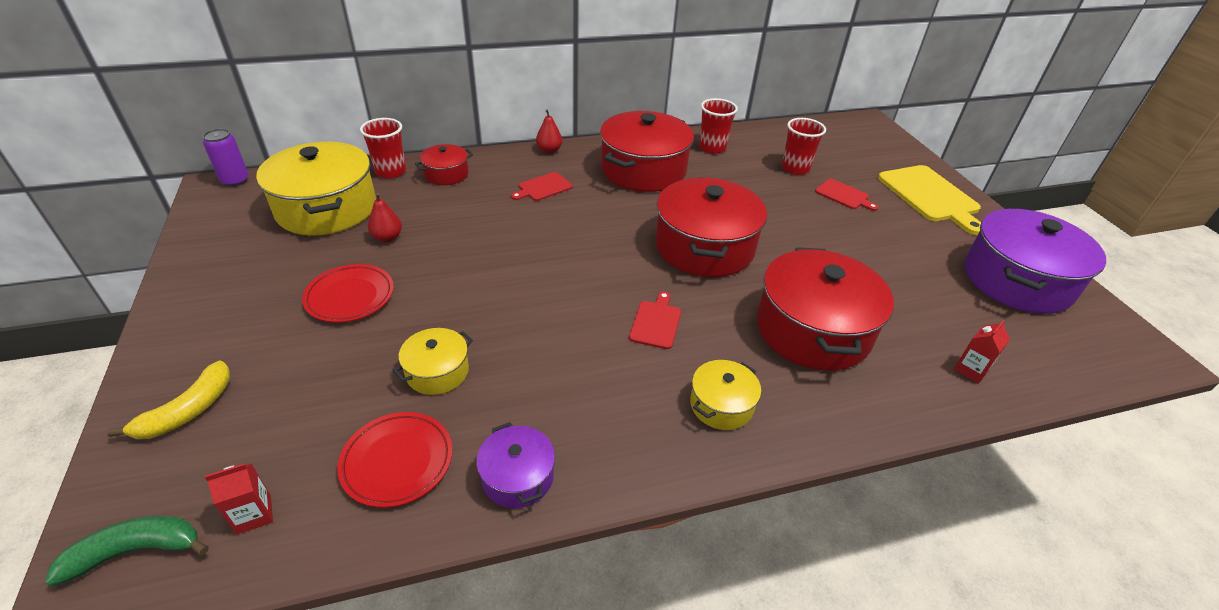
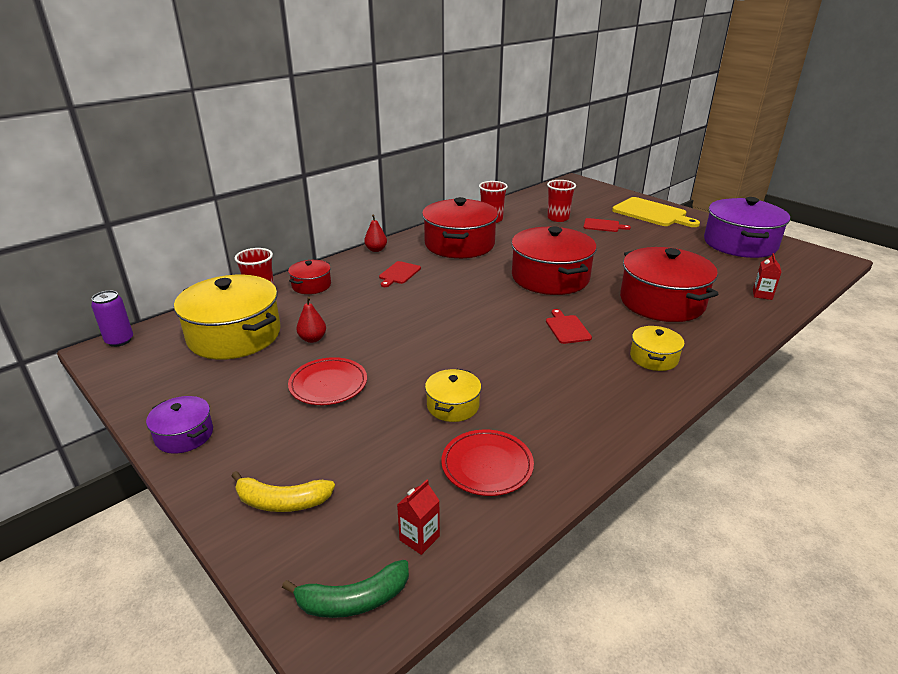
camera: 25 degrees left, 10 degrees down
(136, 551) = (353, 600): green banana -> green banana turned 150 degrees counterclockwise
(188, 410) = (282, 502): yellow banana -> yellow banana turned 90 degrees clockwise
(517, 477) = (576, 441): purple pot -> purple pot (184, 435)

